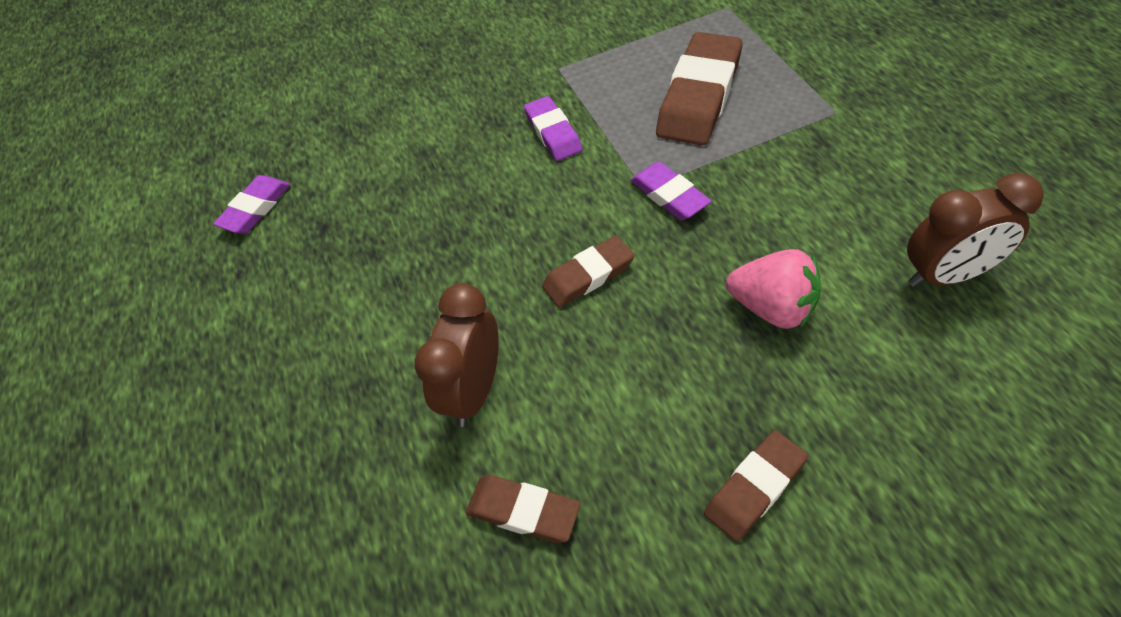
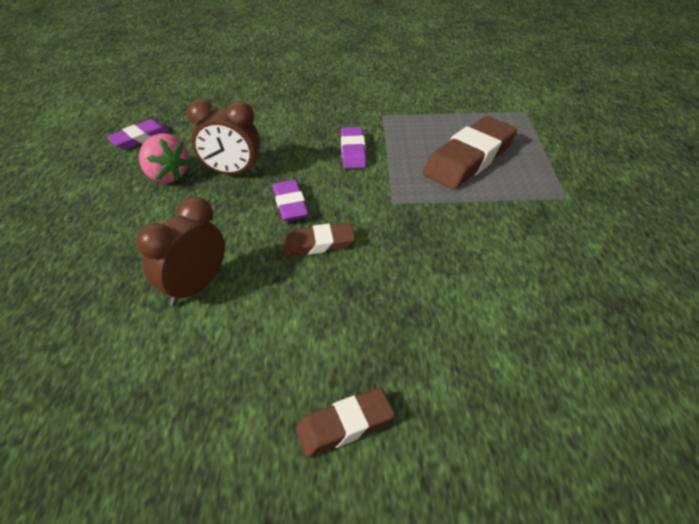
camera: 15 degrees right, 10 degrees down
(523, 511) = (174, 375): brown eraser -> none
(669, 195) = (408, 212): purple eraser -> purple eraser (290, 204)
(772, 308) = (436, 308): pink strawberry -> pink strawberry (167, 175)
(946, 275) = (588, 333): brown clock -> brown clock (232, 172)

